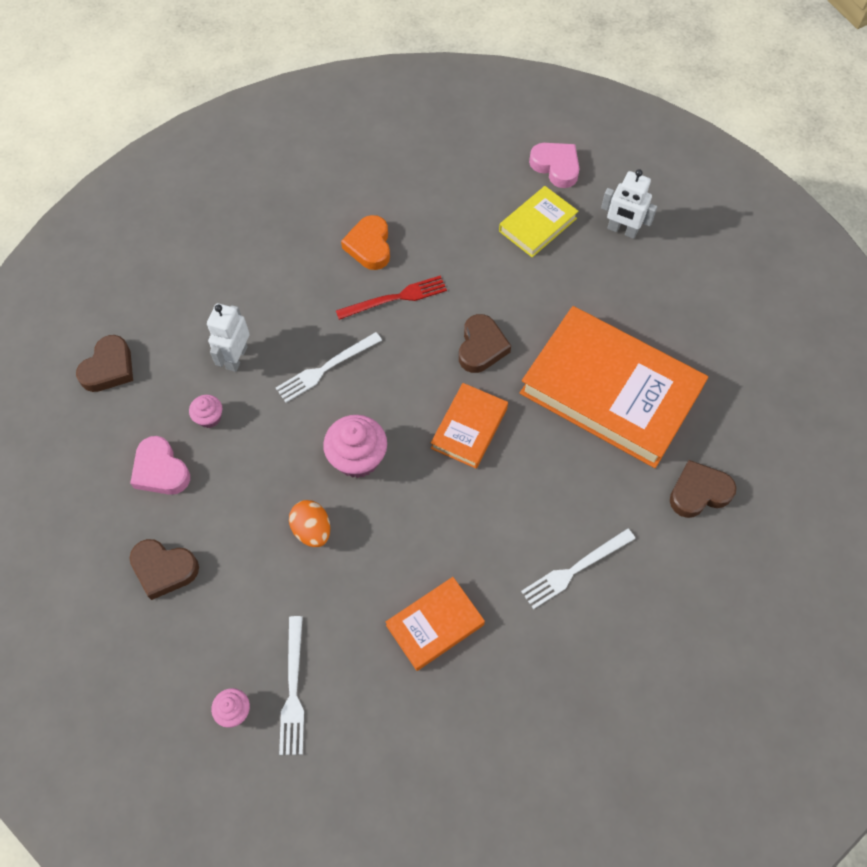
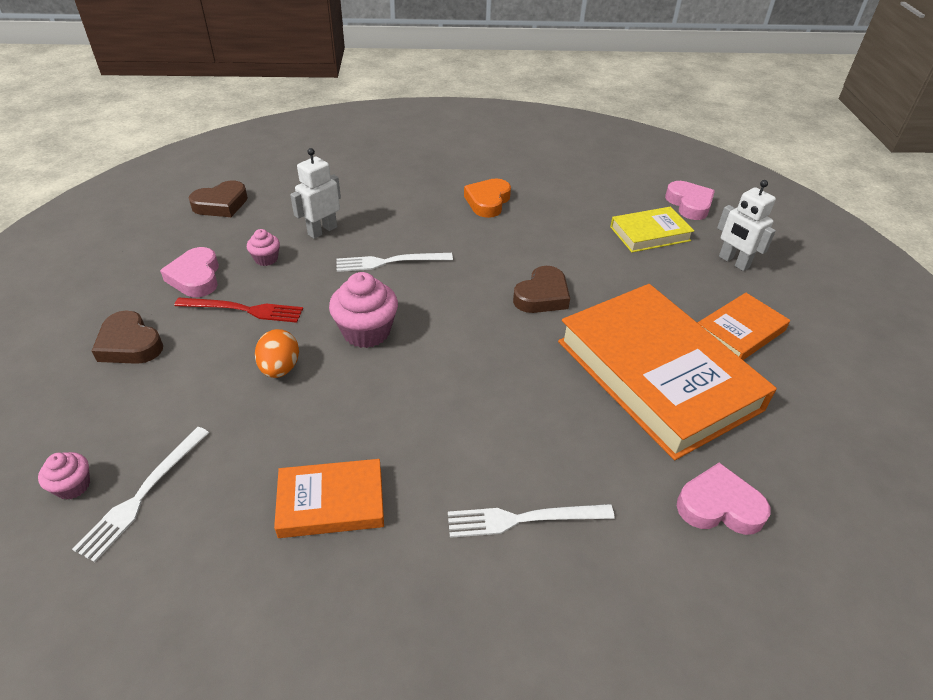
camera: 25 degrees right, 20 degrees down
(395, 298) = (486, 239): red fork -> red fork (244, 310)
(469, 428) = (489, 349): orange book -> orange book (739, 332)
(699, 492) = (719, 506): brown heart -> pink heart

